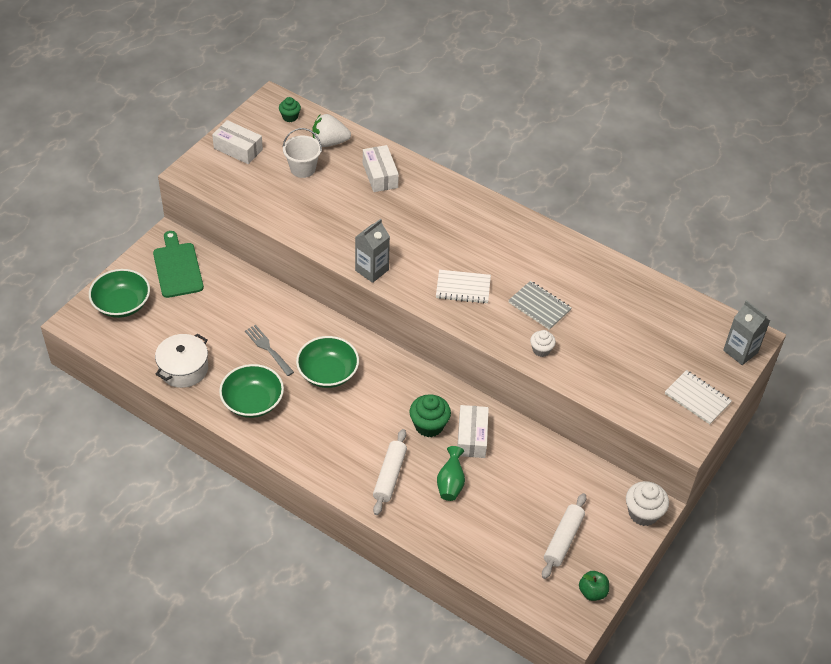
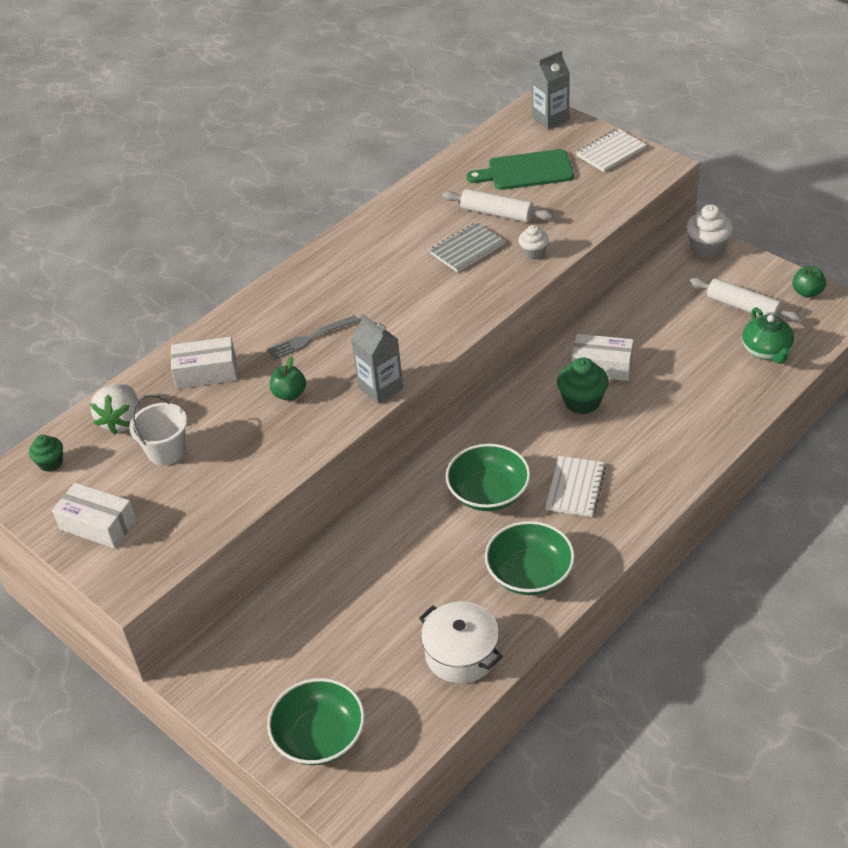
camera: 75 degrees left, 5 degrees down
(177, 267) = (259, 662): green cutting board -> green cutting board (526, 171)
(238, 149) = (98, 525): white box -> white box turned 75 degrees clockwise
(268, 349) = (439, 554): grey fork -> grey fork (310, 338)
(361, 222) = (289, 394): none -> green apple
(389, 476) = (656, 441): white rolling pin -> white rolling pin (497, 213)
(450, 483) = (668, 389): green vase -> none
(463, 288) = (427, 308): white notebook -> white notebook (575, 488)
(506, 556) = (766, 351): none -> green teapot

